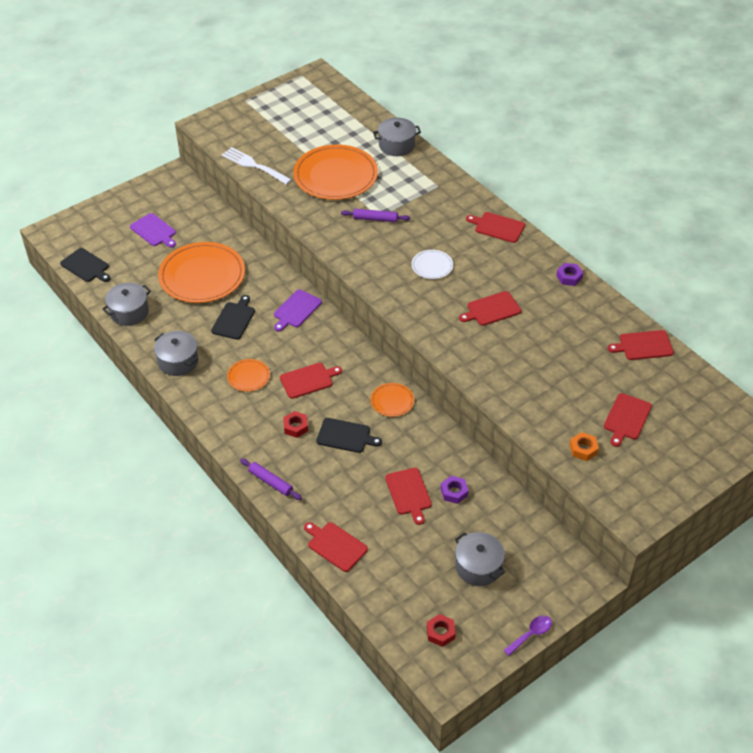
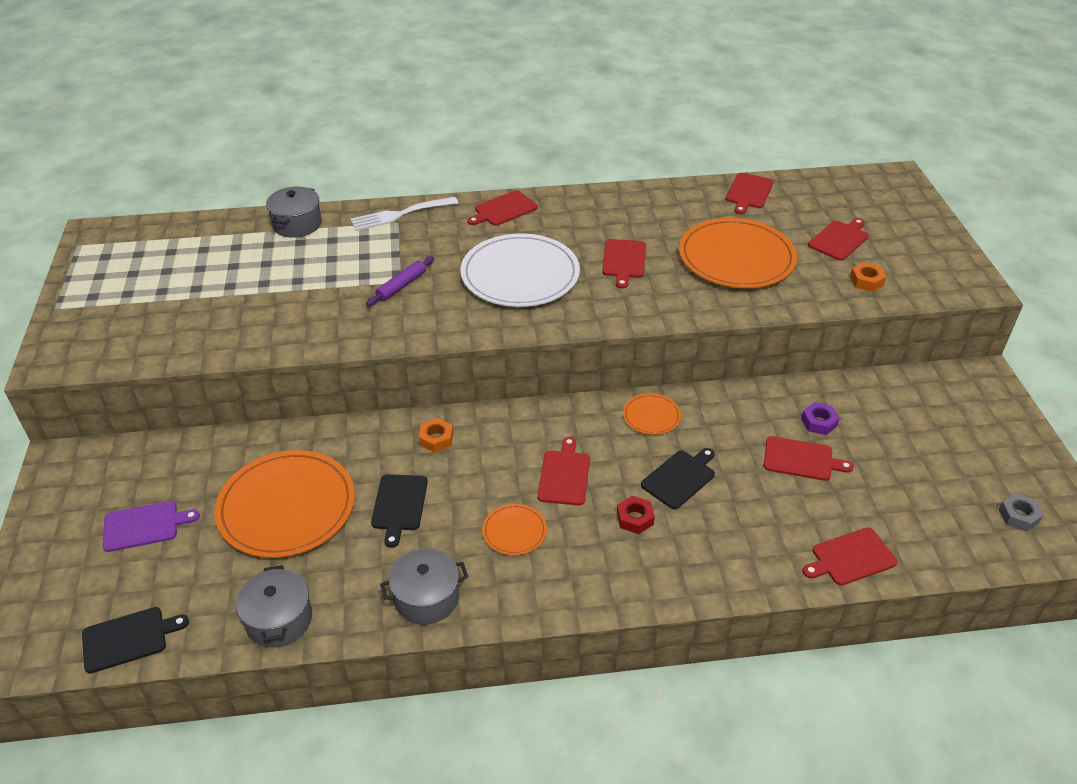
camera: 60 degrees left, 5 degrees down
(234, 319) = (399, 505): black cutting board -> black cutting board turned 135 degrees counterclockwise
(254, 165) = (191, 347): white fork -> white fork (400, 214)
(271, 482) = (713, 581): purple rolling pin -> none
(296, 310) = (436, 439): purple cutting board -> orange nut
(335, 175) = (292, 287): orange plate -> orange plate (736, 257)
(432, 266) = (520, 275): white plate -> white plate, size x2.17
(440, 632) = (1018, 516): red nut -> grey nut
(478, 567) = (935, 447): grey pot -> none
(531, 634) = (1042, 445): purple spoon -> none
(569, 277) = (619, 196): purple nut -> none
(626, 418) = (839, 239): red cutting board -> red cutting board turned 105 degrees counterclockwise

